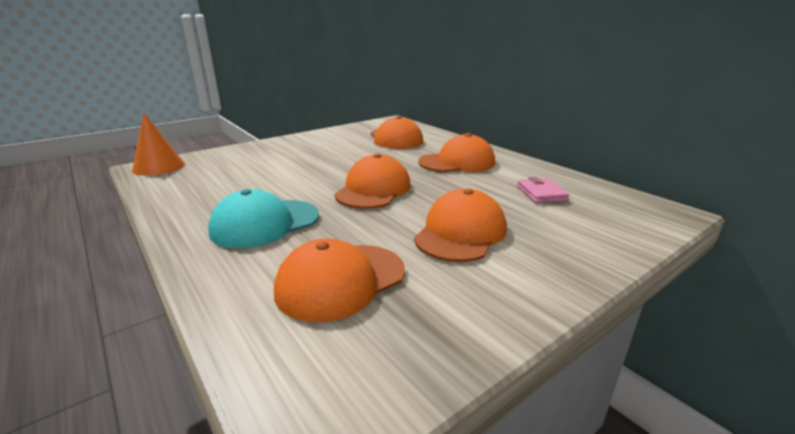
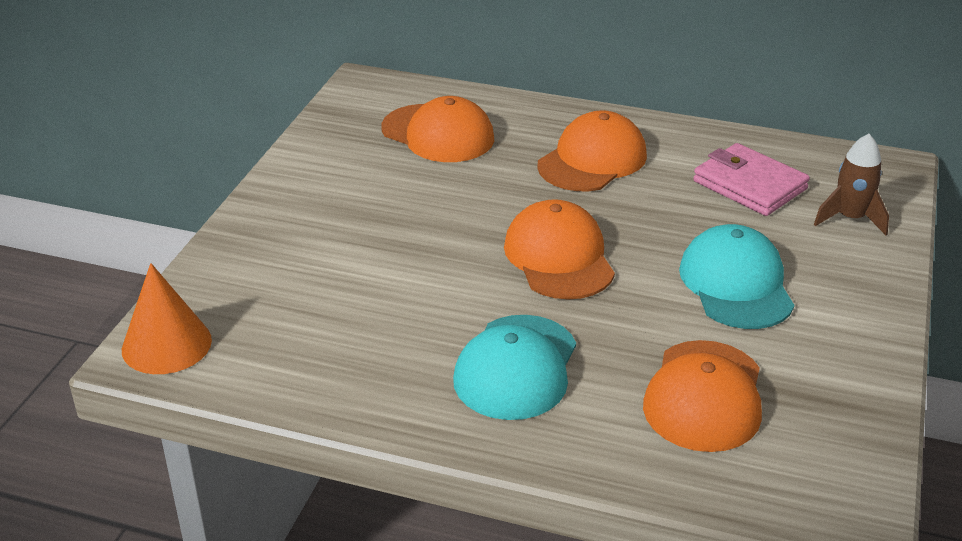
camera: 35 degrees left, 10 degrees up
(460, 232) = (736, 284): orange cap -> turquoise cap
(541, 193) = (749, 185): pink wallet -> pink wallet, size x1.53
(599, 228) = (850, 218): none -> brown rocket

